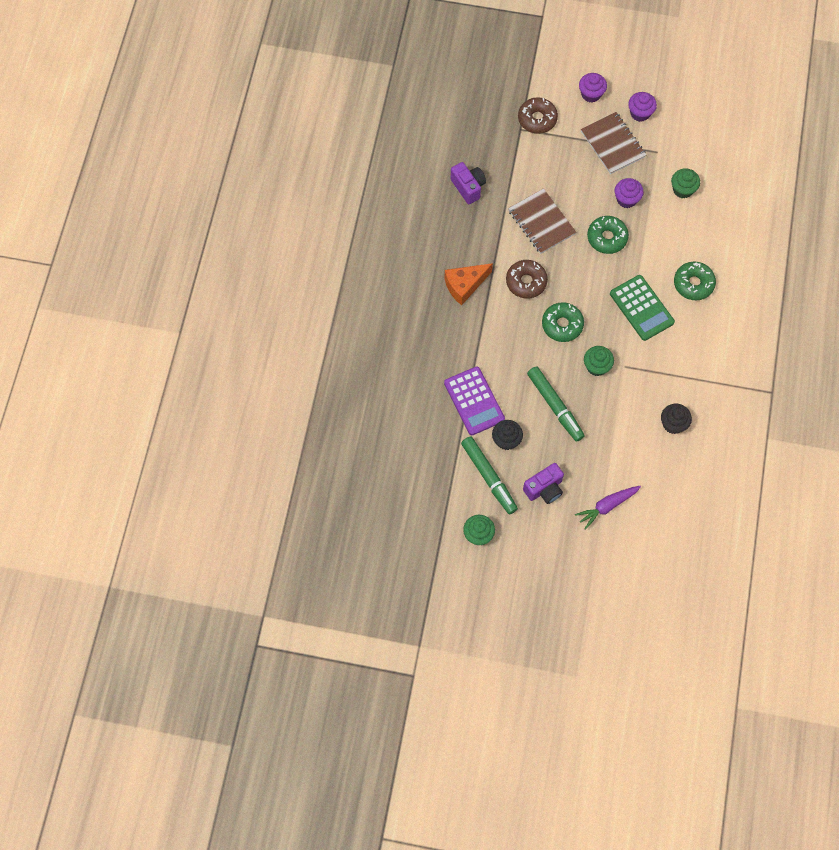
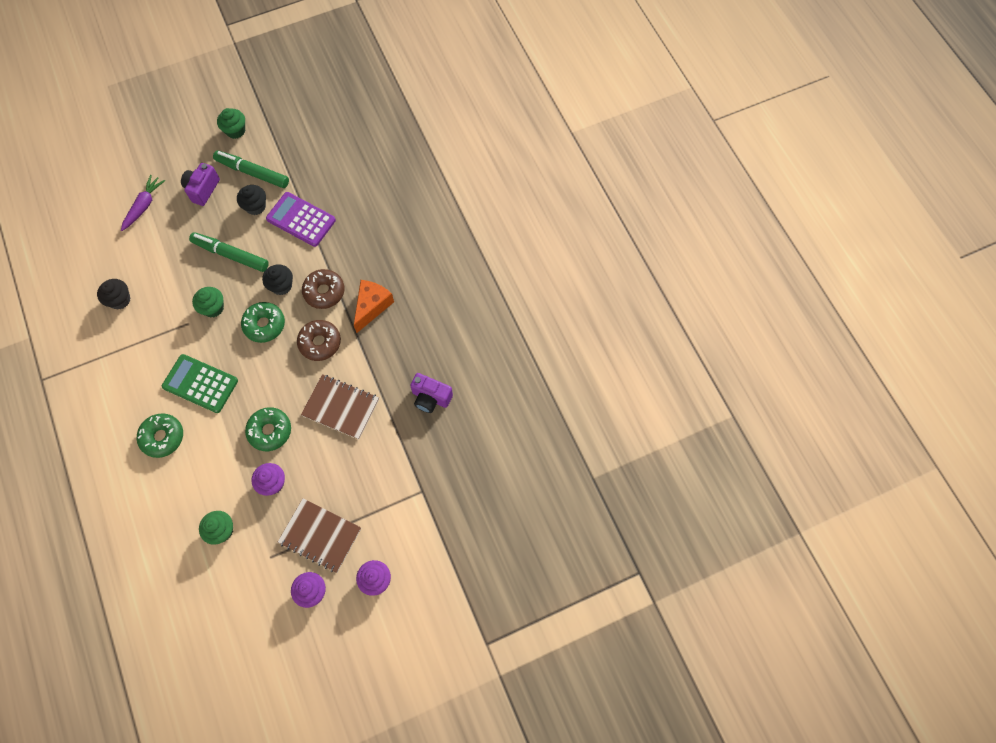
camera: 145 degrees right, 0 degrees up
(528, 350) = (281, 286): none -> black cupcake
(537, 119) = (412, 513): brown donut -> brown donut (324, 292)

